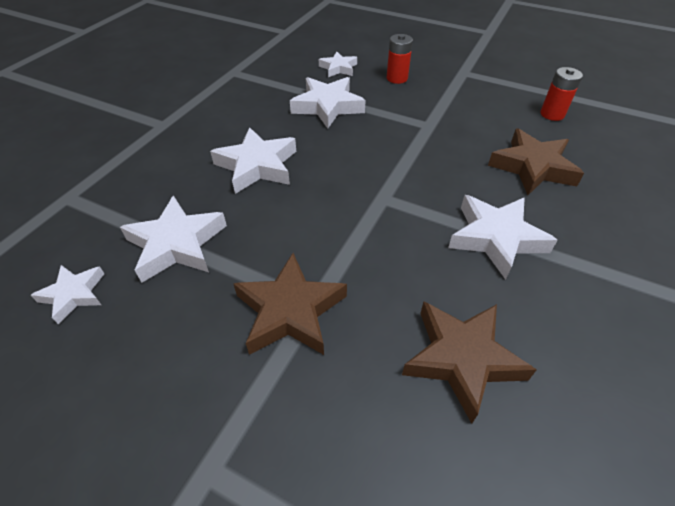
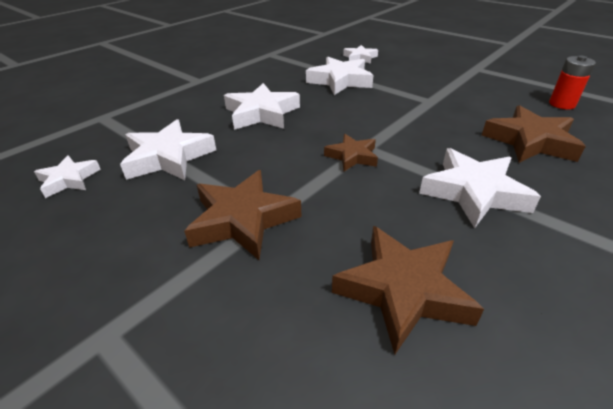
camera: 15 degrees right, 10 degrees down
(372, 212) = (352, 156): none -> brown star
(397, 78) = (411, 68): red battery -> none

